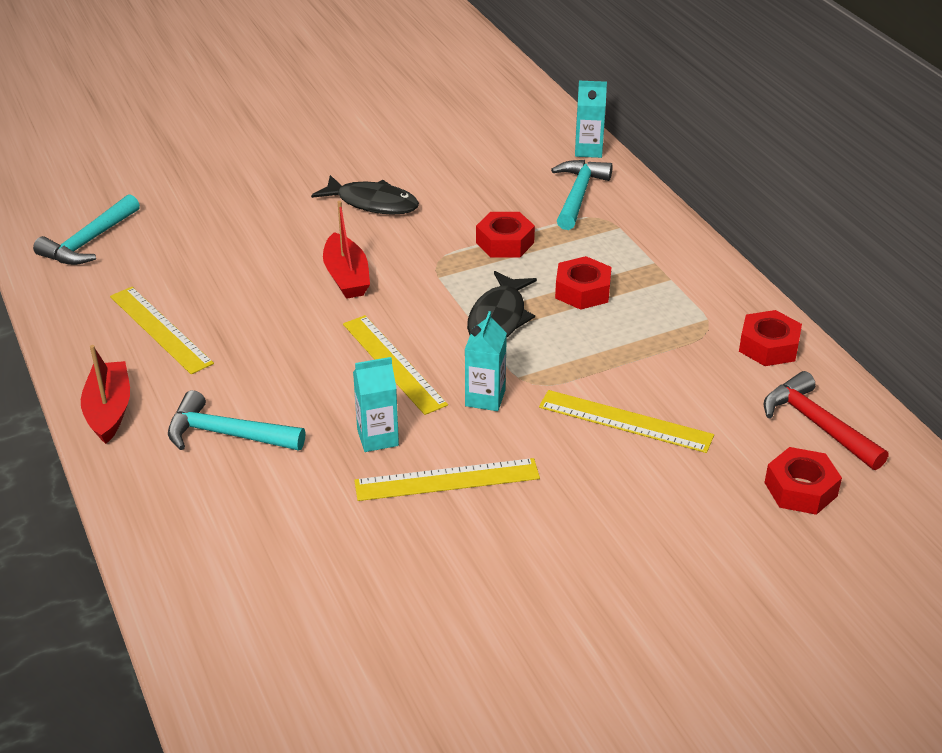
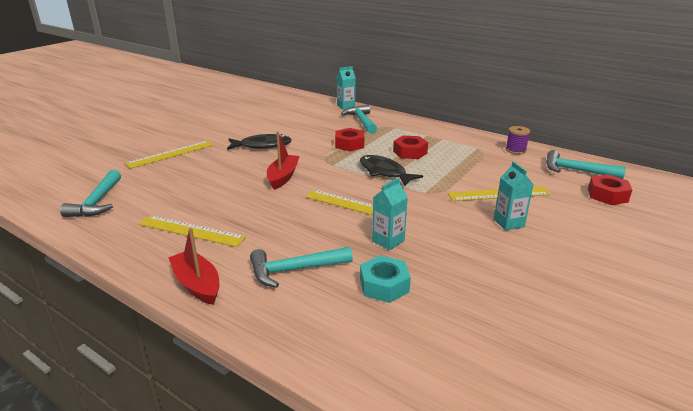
camera: 30 degrees left, 10 degrees down
(307, 497) = (384, 285): none -> turquoise nut
(346, 277) = (283, 177): red boat -> red boat turned 120 degrees counterclockwise
(447, 480) = (451, 247): yellow ruler -> yellow ruler (171, 154)
(485, 398) = (421, 205): turquoise carton -> turquoise carton (508, 223)
(498, 318) = (384, 172): black fish -> black fish turned 150 degrees clockwise
(768, 346) = (515, 150): red nut -> purple spool
(816, 424) = (575, 170): red hammer -> turquoise hammer

